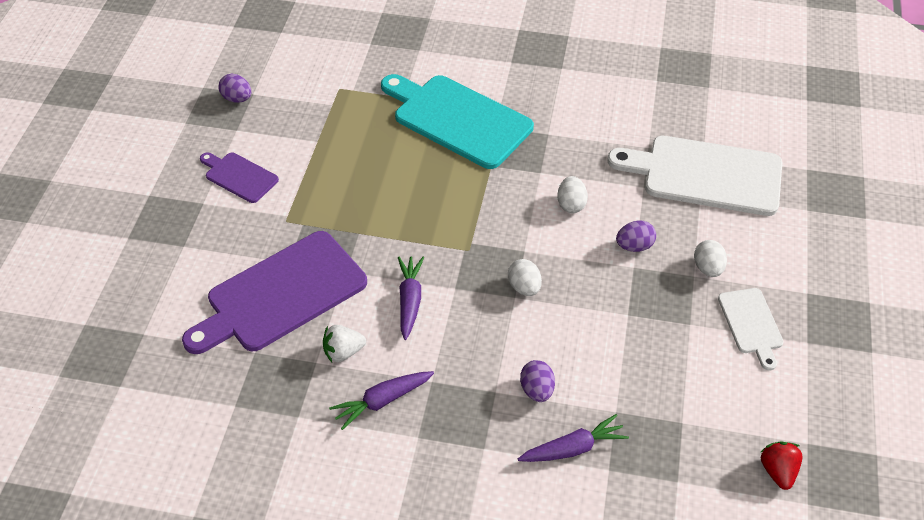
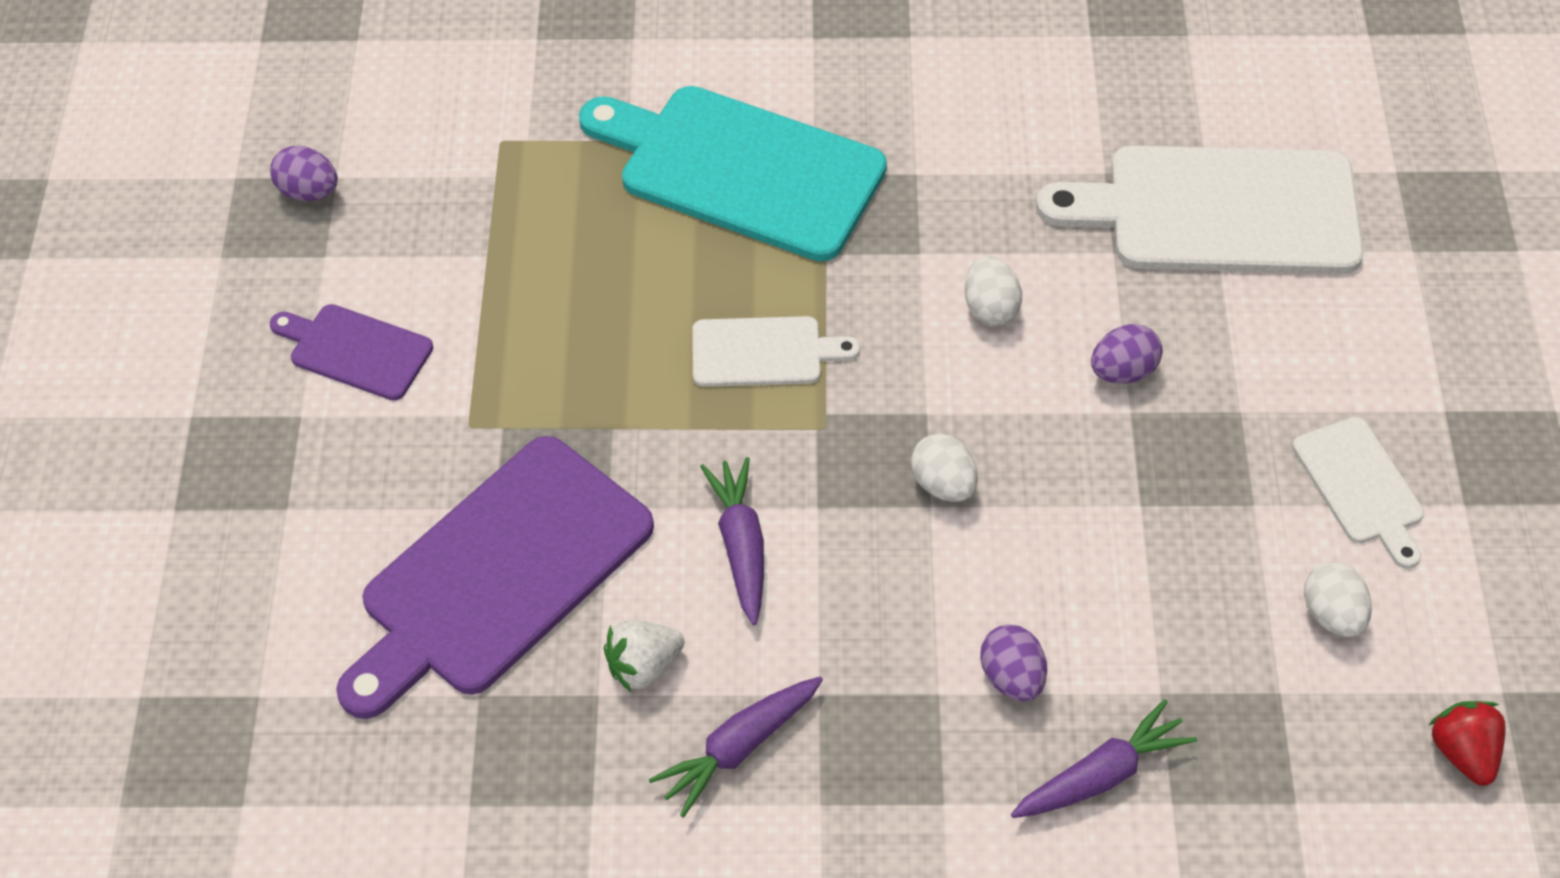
camera: 10 degrees left, 5 degrees up
(446, 208) = (763, 352): none -> white cutting board
(708, 268) = (1262, 393): white egg -> white egg (1332, 614)

